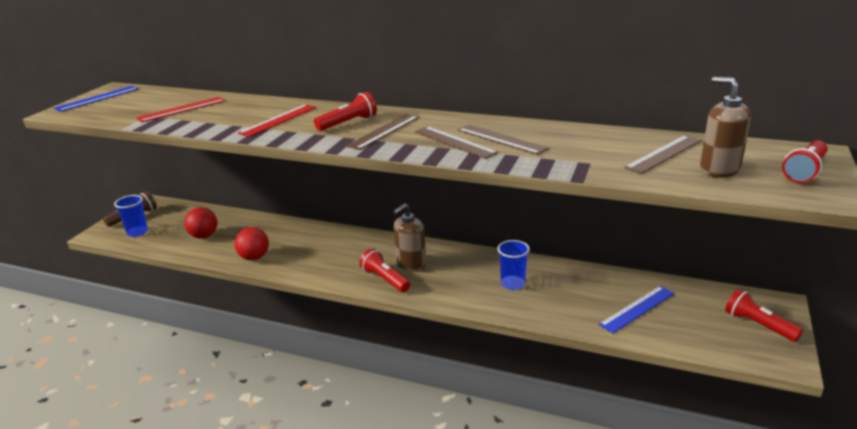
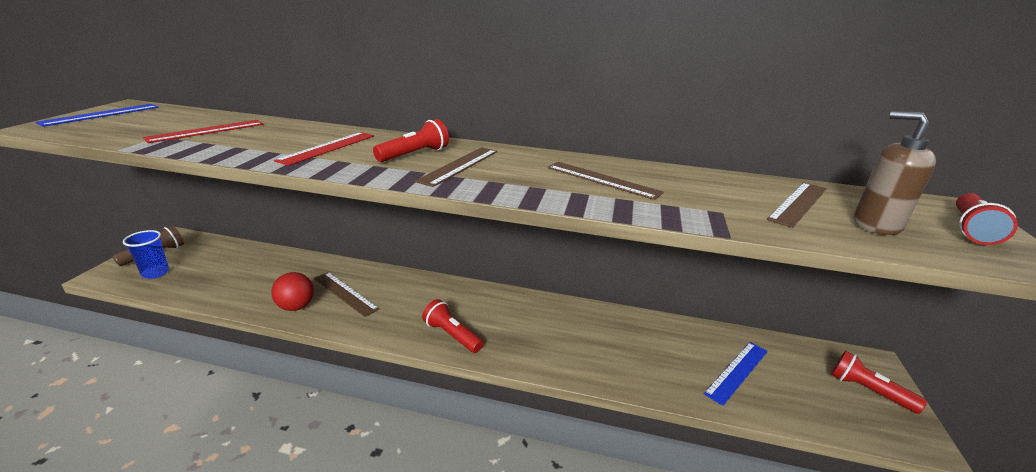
camera: 10 degrees left, 0 degrees up
(204, 236) = (237, 279): red ball -> none
(411, 264) = (479, 315): brown soap dispenser -> none
(454, 142) = (549, 181): brown ruler -> brown ruler (345, 293)
(512, 284) = (595, 340): blue cup -> none

